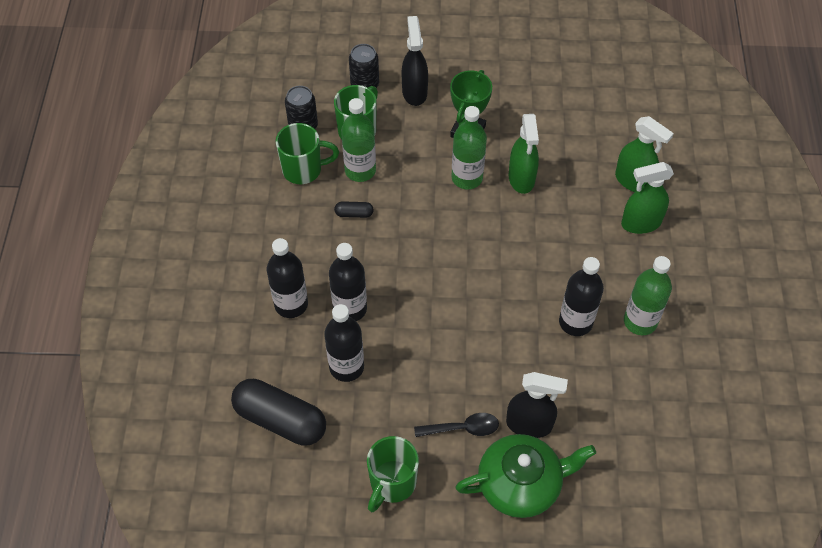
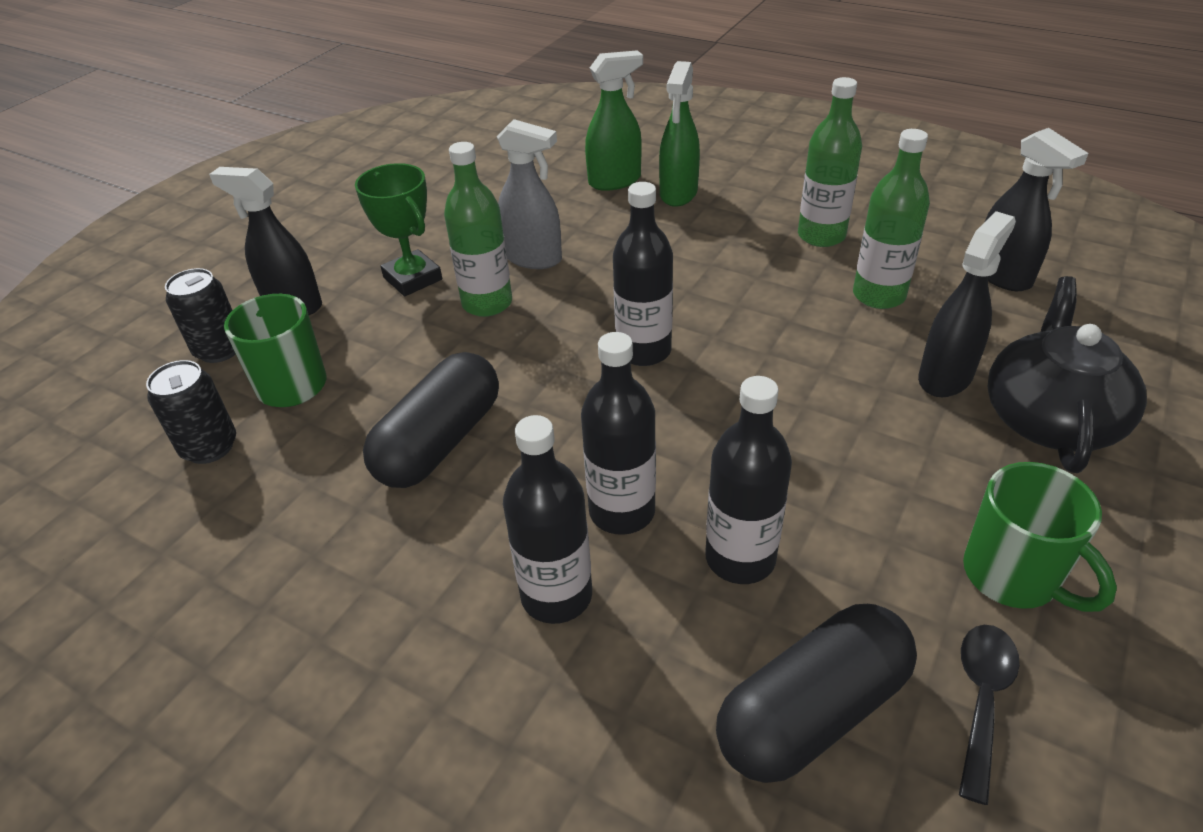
camera: 60 degrees left, 15 degrees down
(303, 169) = (293, 476): green mug -> none
(354, 214) = (440, 442): black capsule -> black capsule, size x2.33
(360, 170) = (366, 407): green bottle -> green bottle (879, 295)
(463, 428) = (927, 449): black spoon -> black spoon (981, 699)
(521, 178) = (533, 258): green spray bottle -> grey spray bottle
(521, 484) = (1050, 418): green teapot -> black teapot
(575, 322) = (793, 284): black bottle -> black bottle (643, 351)
(655, 437) = (1002, 276): none -> black spray bottle

